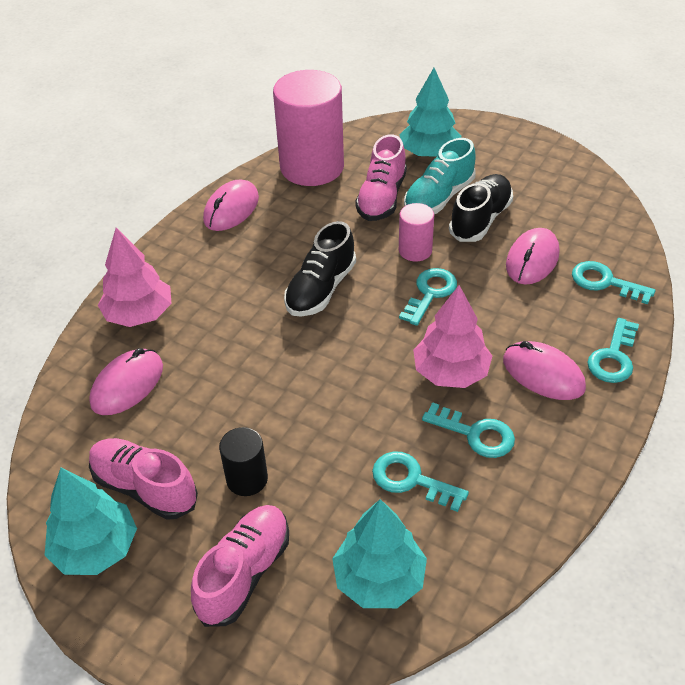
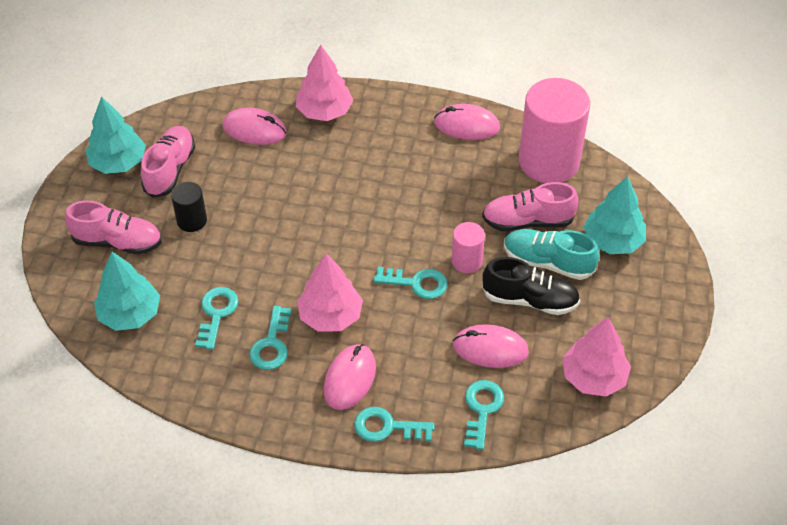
camera: 70 degrees right, 5 degrees up
(321, 289) = (393, 210): black shoe -> none
(583, 202) = (593, 377): none -> pink tree

